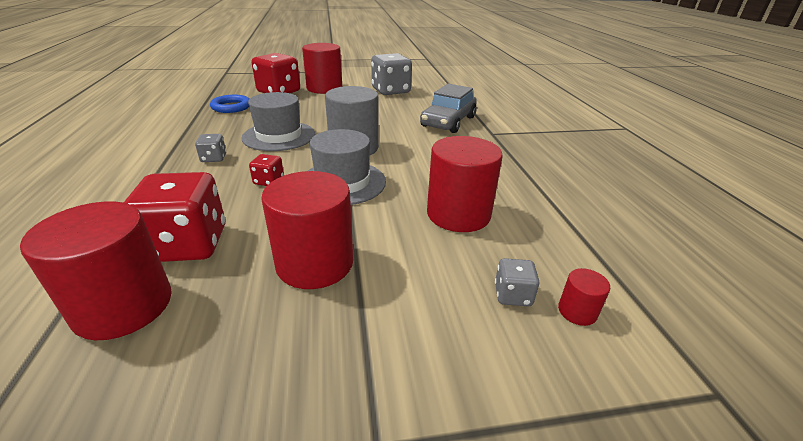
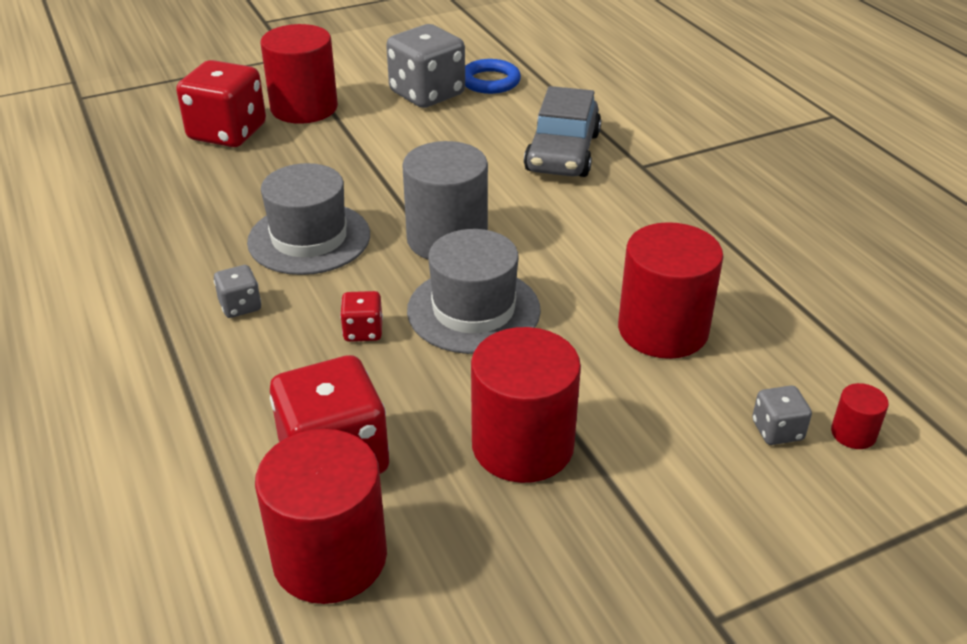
camera: 15 degrees left, 5 degrees up
(231, 107) = (171, 187): blue ring -> blue ring (490, 81)

